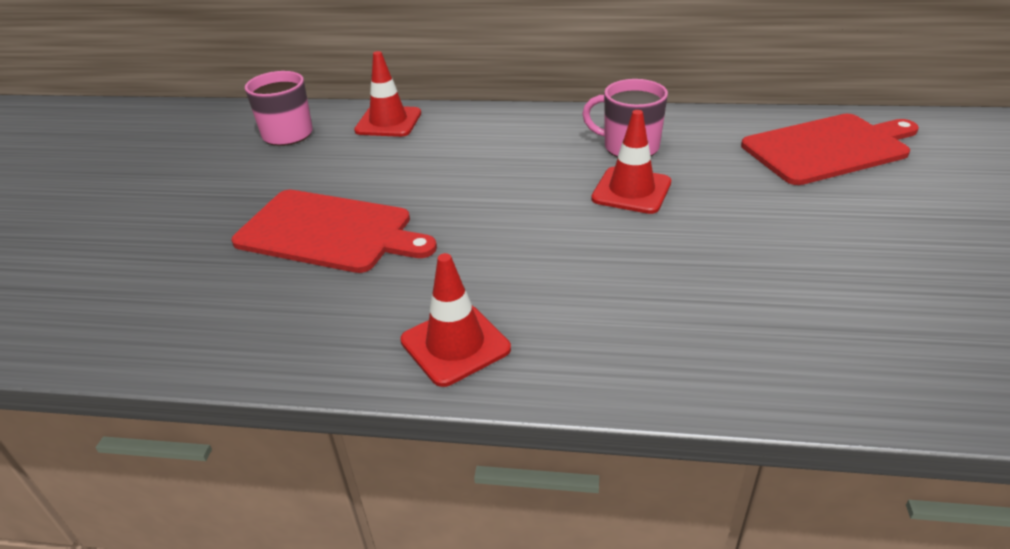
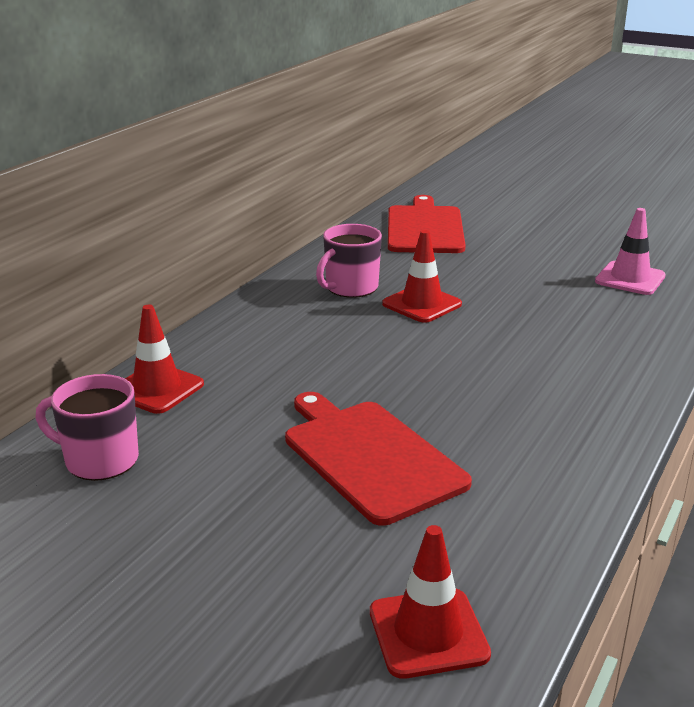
camera: 70 degrees left, 10 degrees down
(329, 232) = (369, 457): red cutting board -> red cutting board turned 75 degrees counterclockwise
(455, 345) = (588, 418): red traffic cone -> red traffic cone (428, 633)
(870, 324) = (630, 279): none -> pink traffic cone

